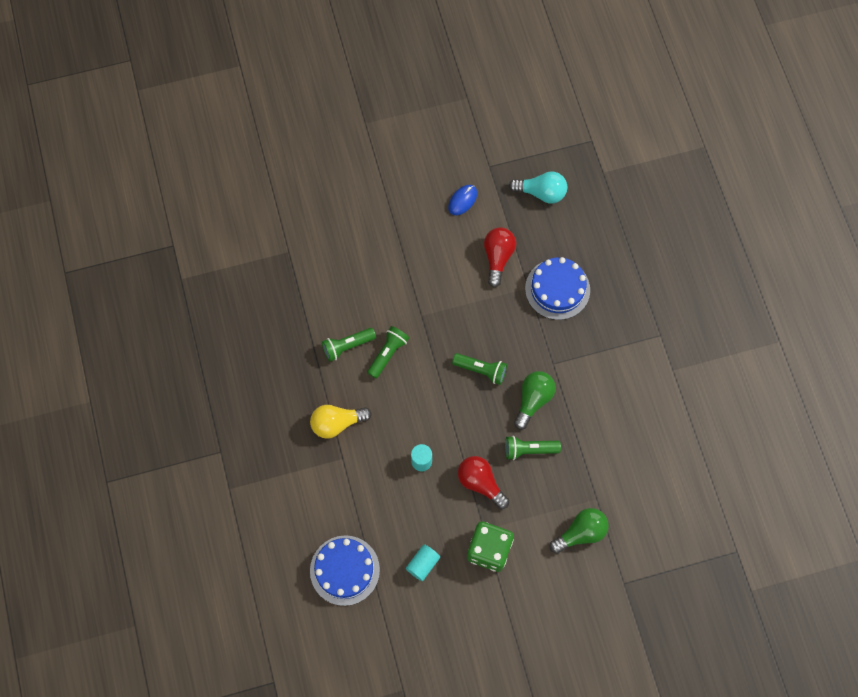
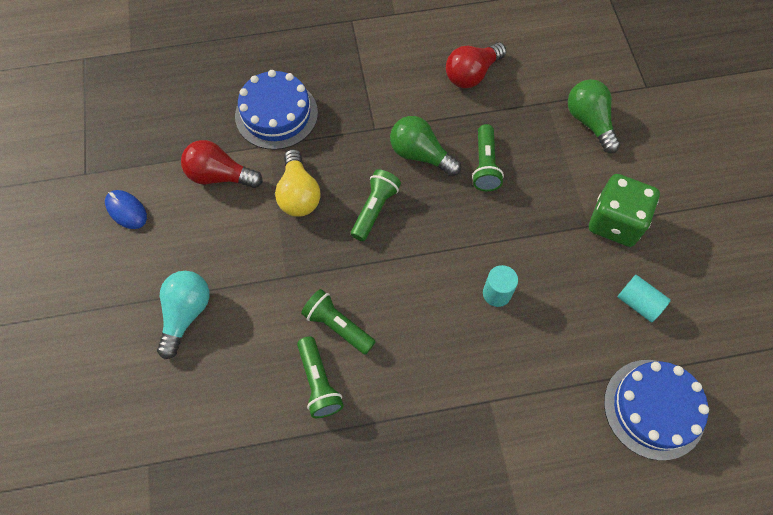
camera: 85 degrees left, 5 degrees down
(337, 423) = (436, 405): yellow light bulb -> yellow light bulb (298, 194)
(480, 483) = (528, 224): red light bulb -> red light bulb (472, 74)
(541, 193) = (140, 118): turquoise light bulb -> turquoise light bulb (186, 314)

